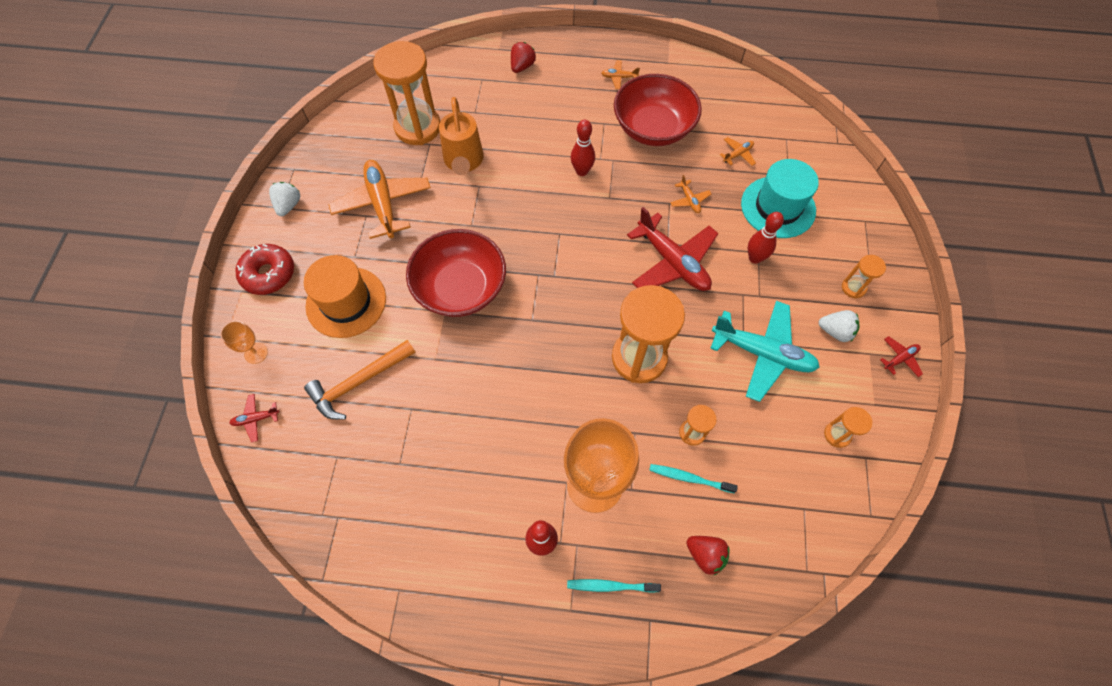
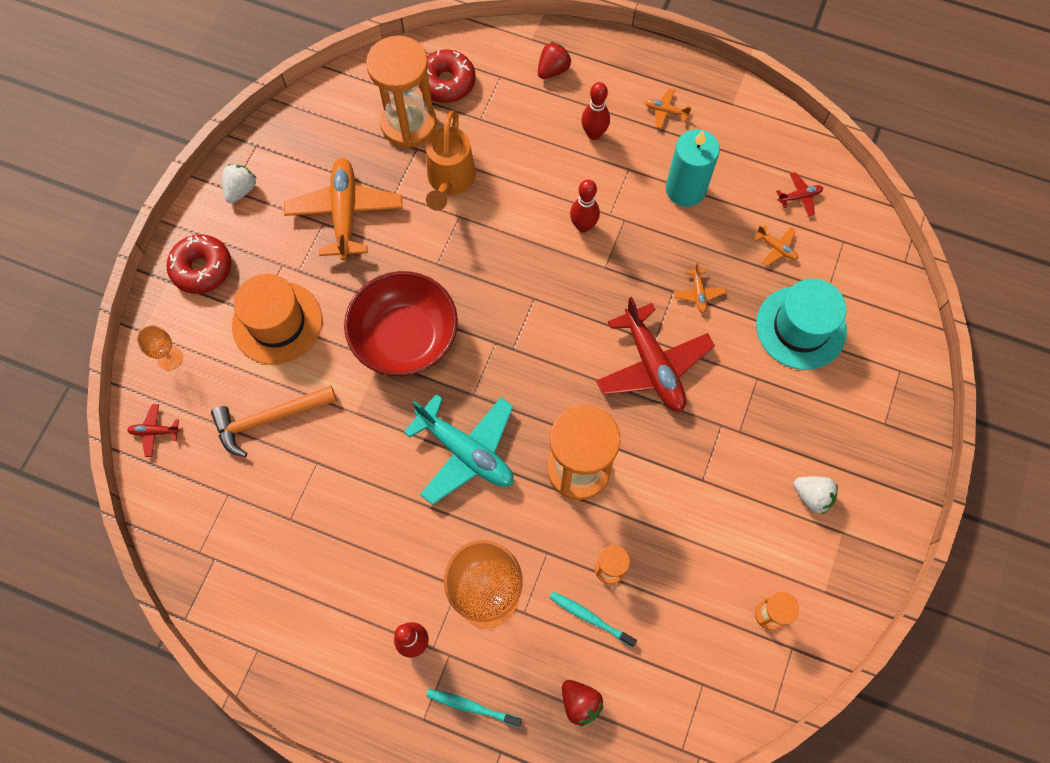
camera: 15 degrees right, 5 degrees up
(440, 92) = (446, 82): none -> red donut
(653, 128) = (685, 189): red bowl -> turquoise candle
(738, 154) = (776, 248): orange plane -> orange plane turned 60 degrees clockwise
(755, 258) = (750, 384): red bowling pin -> red bowling pin (594, 134)
(762, 353) = (719, 500): turquoise plane -> turquoise plane (466, 452)
(853, 288) = (853, 450): orange hourglass -> none
(900, 358) = (875, 547): red plane -> red plane (799, 197)

